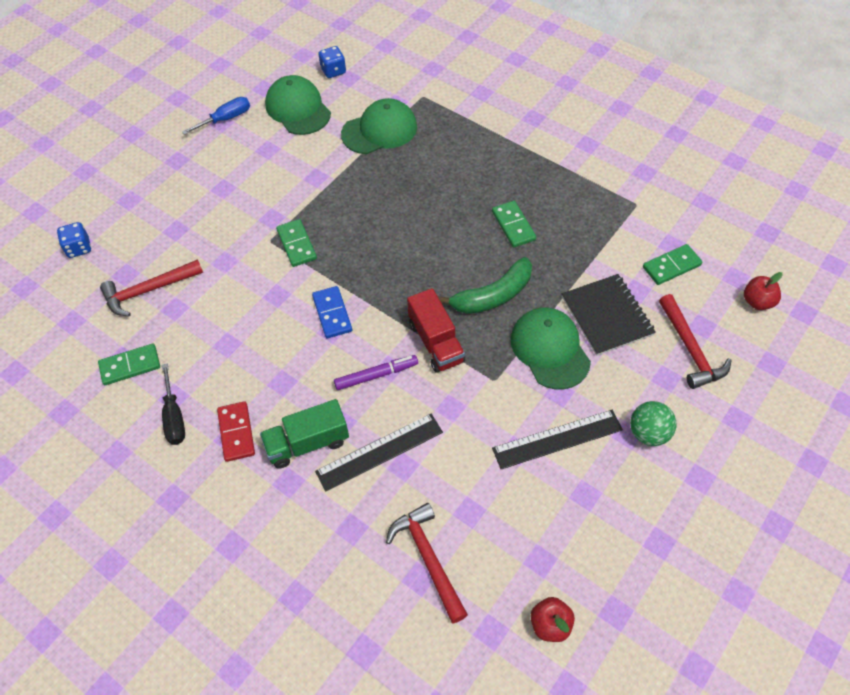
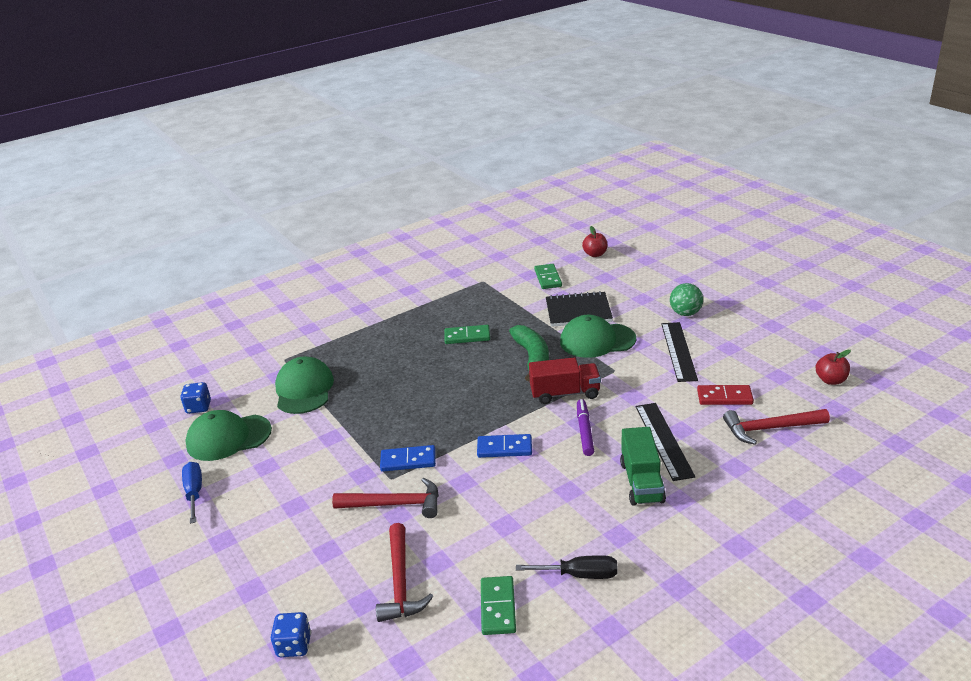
camera: 70 degrees left, 25 degrees down
(236, 432) = (614, 529): red domino -> red domino (724, 397)
(296, 244) = (408, 461): green domino -> blue domino
(690, 349) = (622, 285): red hammer -> red hammer (395, 504)

